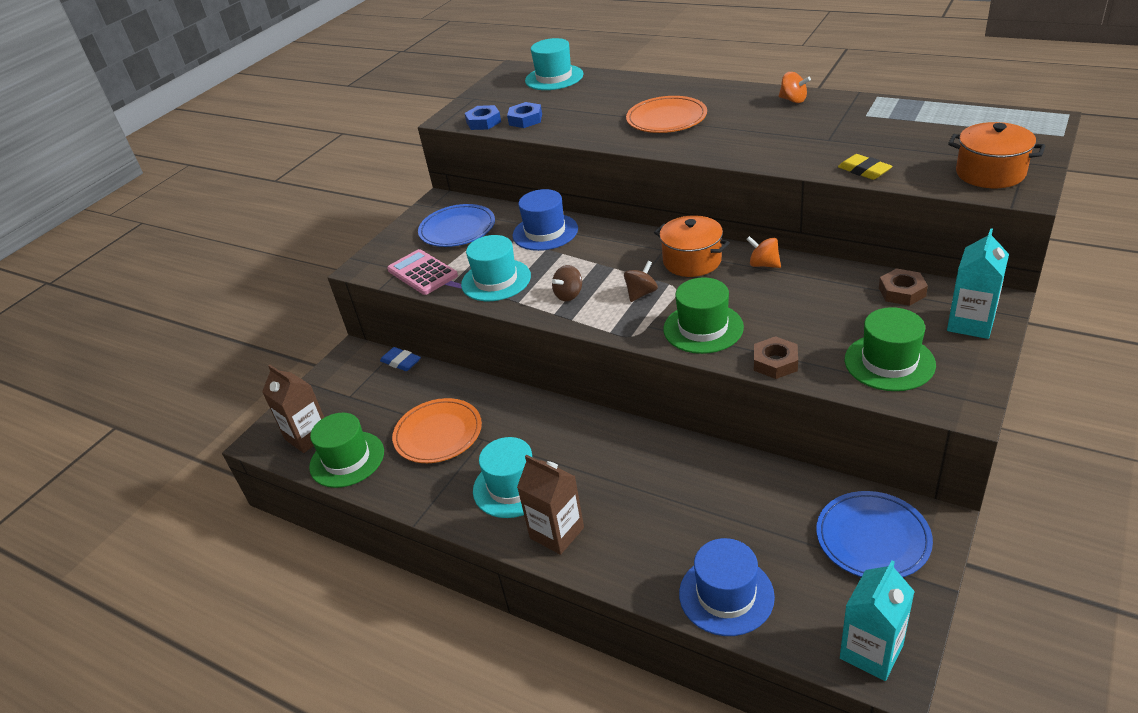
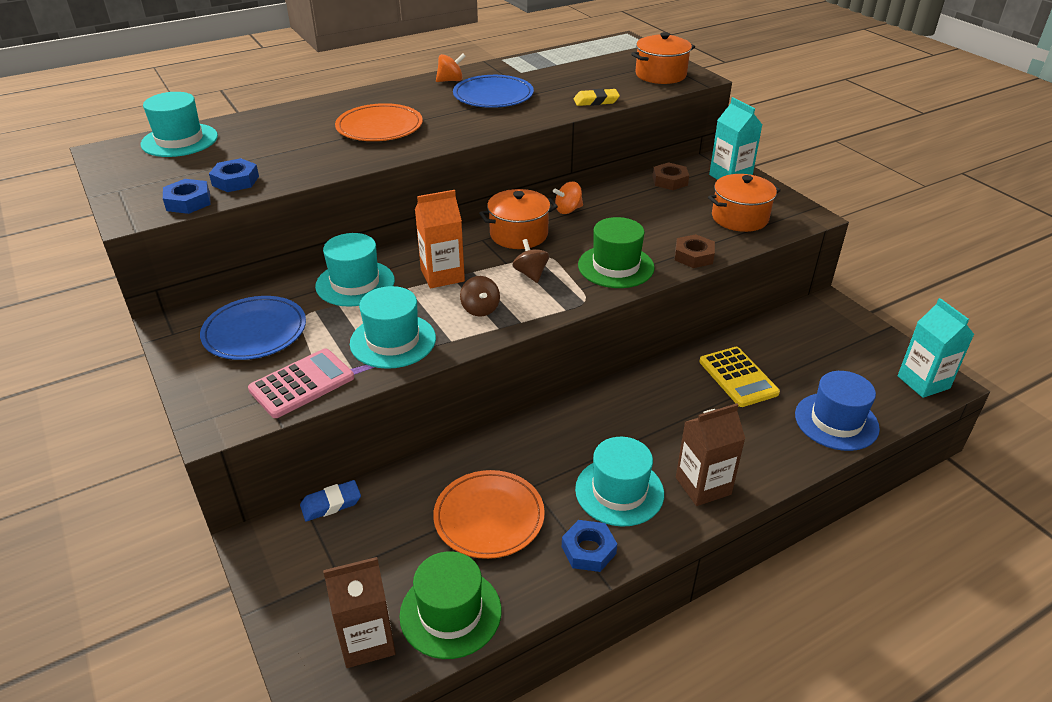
camera: 65 degrees left, 0 degrees up
(422, 273) = (302, 384): pink calculator -> pink calculator turned 150 degrees clockwise
(441, 497) = (588, 550): none -> blue nut
(545, 232) = (355, 283): blue hat -> turquoise hat
(594, 258) = (442, 275): none -> orange carton
(725, 498) = (738, 377): none -> yellow calculator
(872, 538) = (826, 334): blue plate -> blue plate (493, 96)
(889, 362) = (740, 218): green hat -> orange pot

